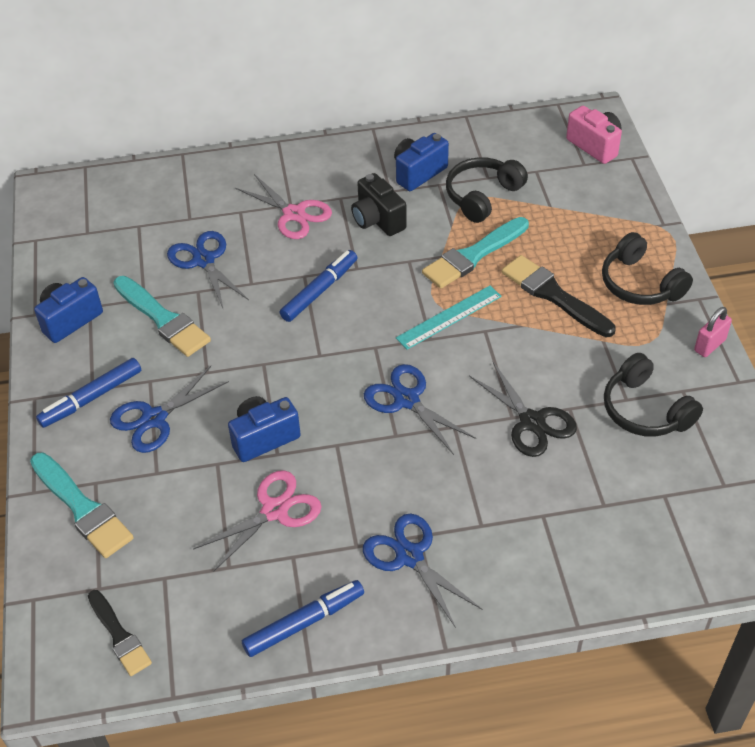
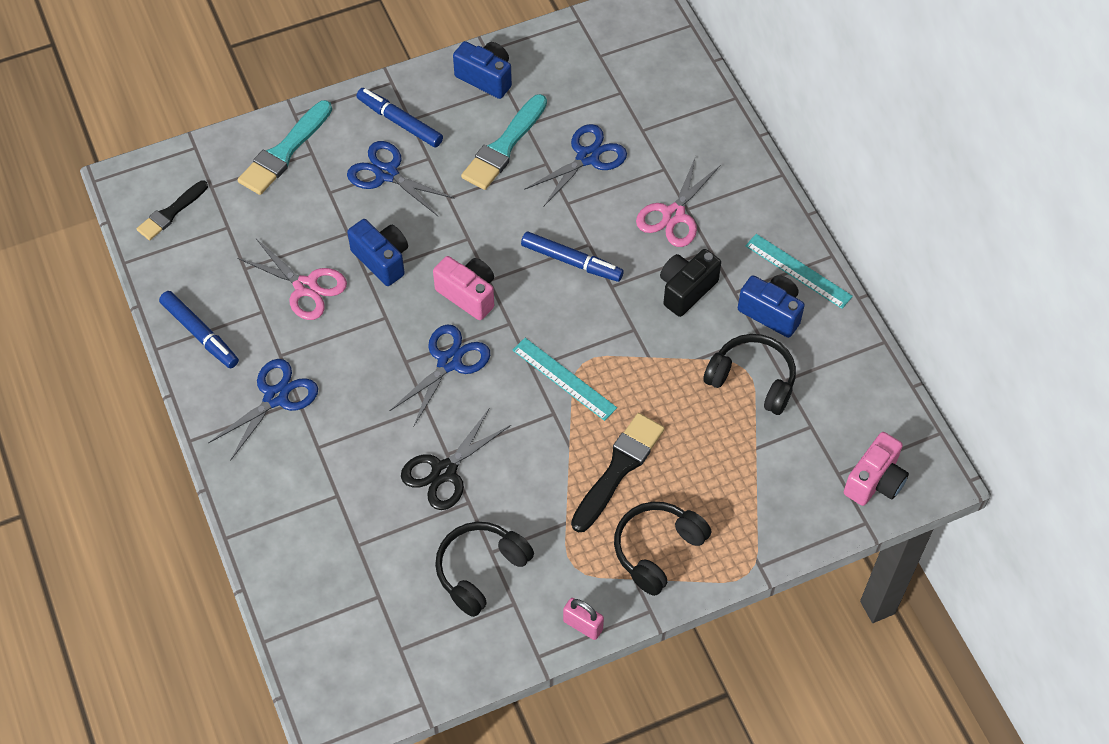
camera: 75 degrees right, 10 degrees up
(331, 373) = (468, 294): none -> pink camera
(381, 150) = (798, 271): none -> turquoise ruler
(473, 255) = (658, 386): turquoise brush -> none

